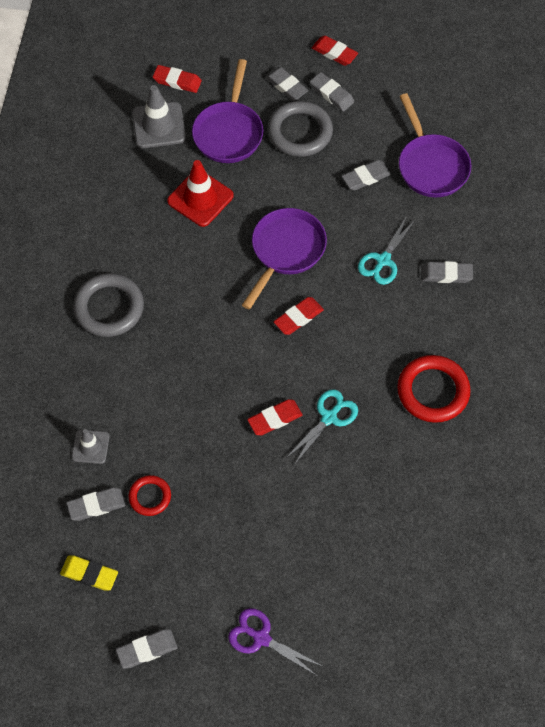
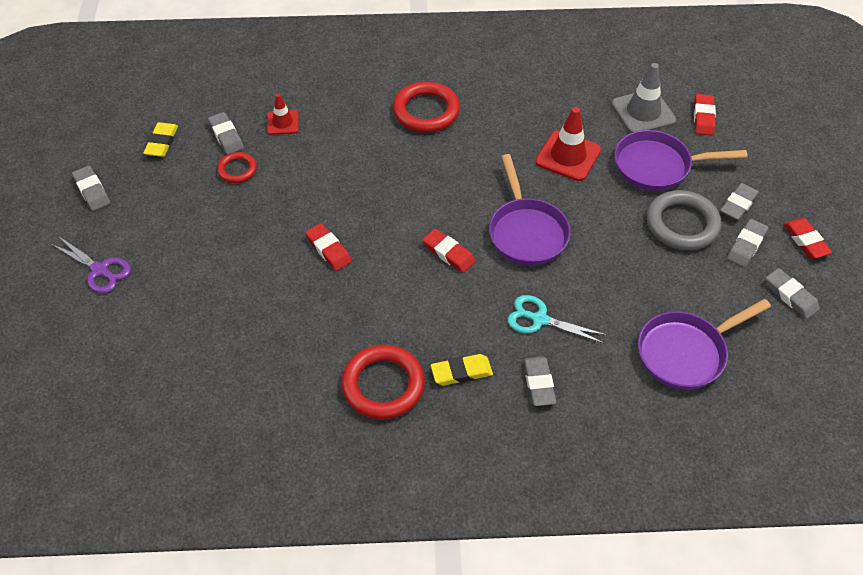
camera: 80 degrees right, 10 degrees down
(90, 446) = (282, 123): grey traffic cone -> red traffic cone
(109, 308) = (426, 111): grey ring -> red ring
(261, 638) = (100, 270): purple scissors -> purple scissors turned 105 degrees clockwise
(286, 251) = (526, 232): purple pan -> purple pan turned 60 degrees clockwise
(329, 417) = (336, 294): turquoise scissors -> none
(334, 53) = (805, 241): red eraser -> red eraser turned 45 degrees counterclockwise
(366, 177) = (645, 291): grey eraser -> grey eraser (790, 296)
(428, 329) = (461, 372): none -> yellow eraser

